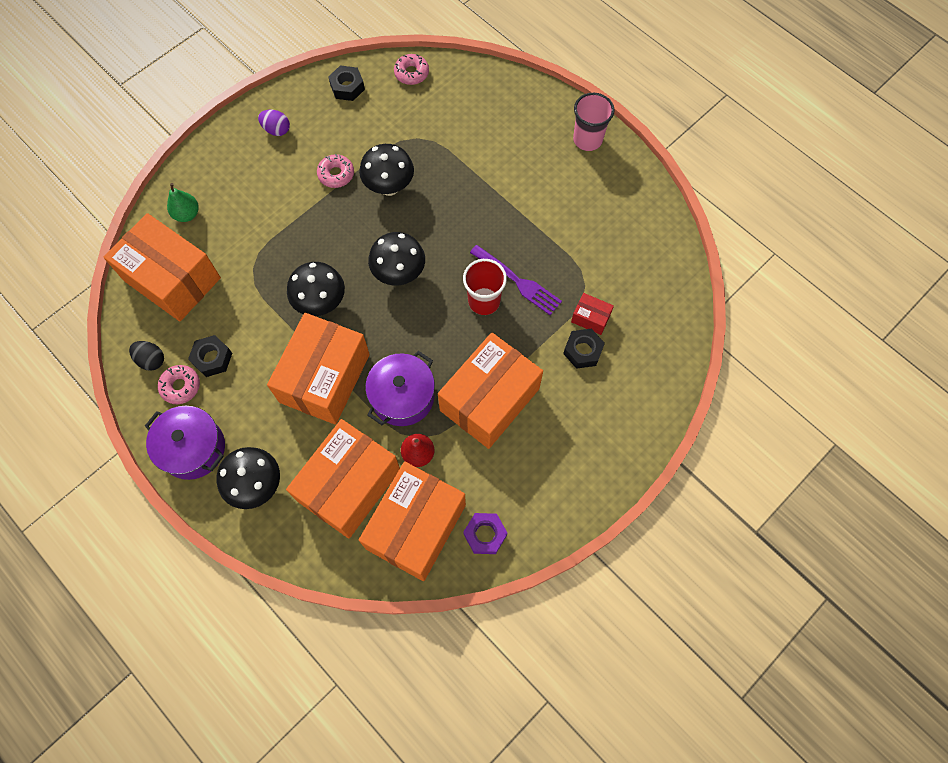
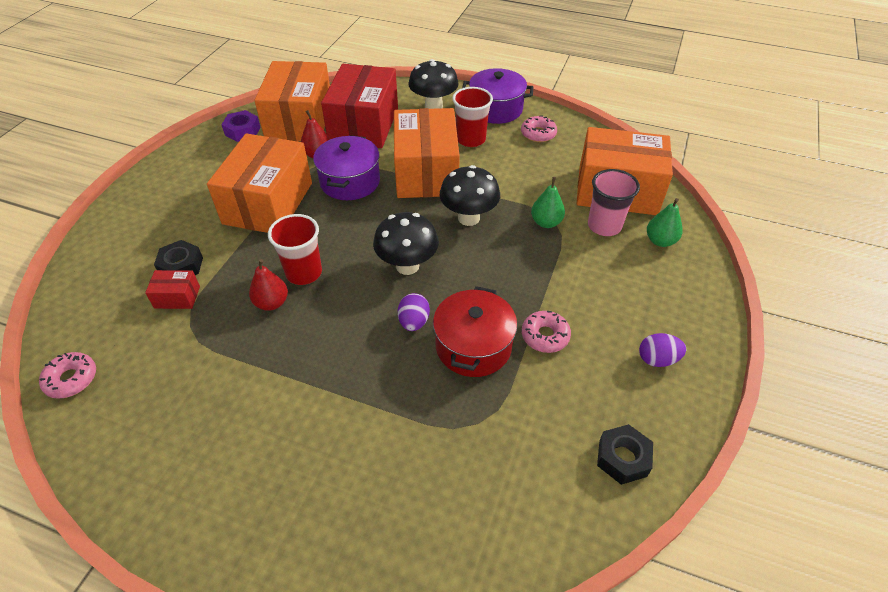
camera: 155 degrees right, 20 degrees down
(151, 360) = (576, 140): black egg -> none
(212, 358) = (530, 155): black nut -> none
(253, 408) = (471, 139): none -> red cup
(260, 270) = (546, 222): none -> green pear
(349, 485) = (364, 125): orange box -> red box
(389, 187) = (473, 346): black mushroom -> red pot
(411, 73) = (549, 526): pink donut -> pink donut (71, 379)
(420, 222) = (414, 322): none -> purple egg
(518, 281) = (272, 303): purple fork -> red pear
(587, 140) = (221, 528): pink cup -> pink cup (604, 226)

